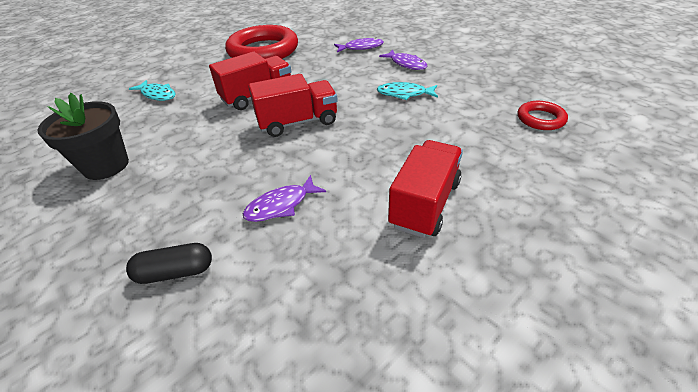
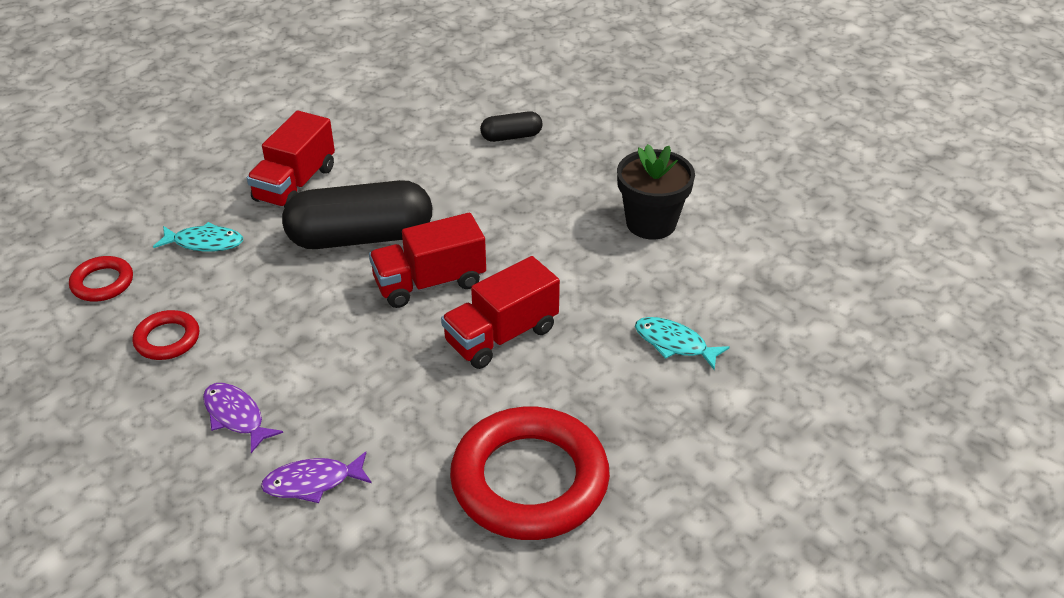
camera: 175 degrees right, 0 degrees up
(281, 205) = (434, 183): purple fish -> none
(351, 152) = (360, 237): none -> black capsule
(404, 94) = (266, 335): turquoise fish -> turquoise fish (204, 243)
(466, 91) = (167, 339): none -> red ring

